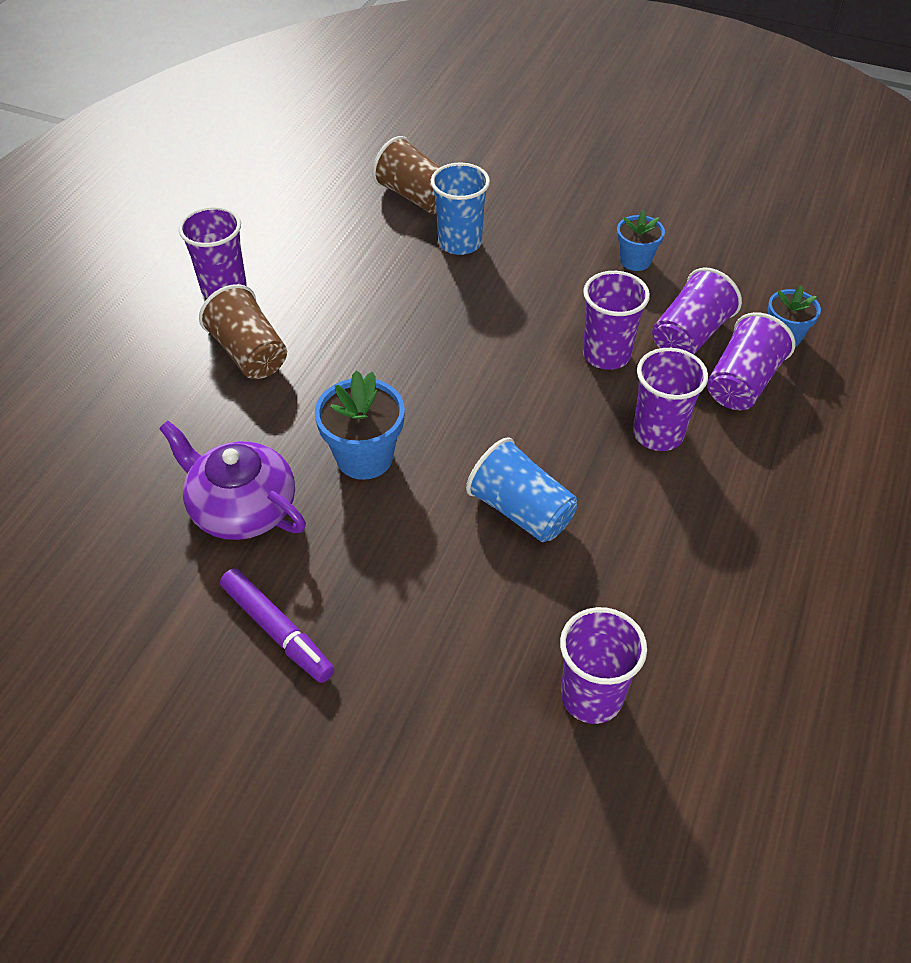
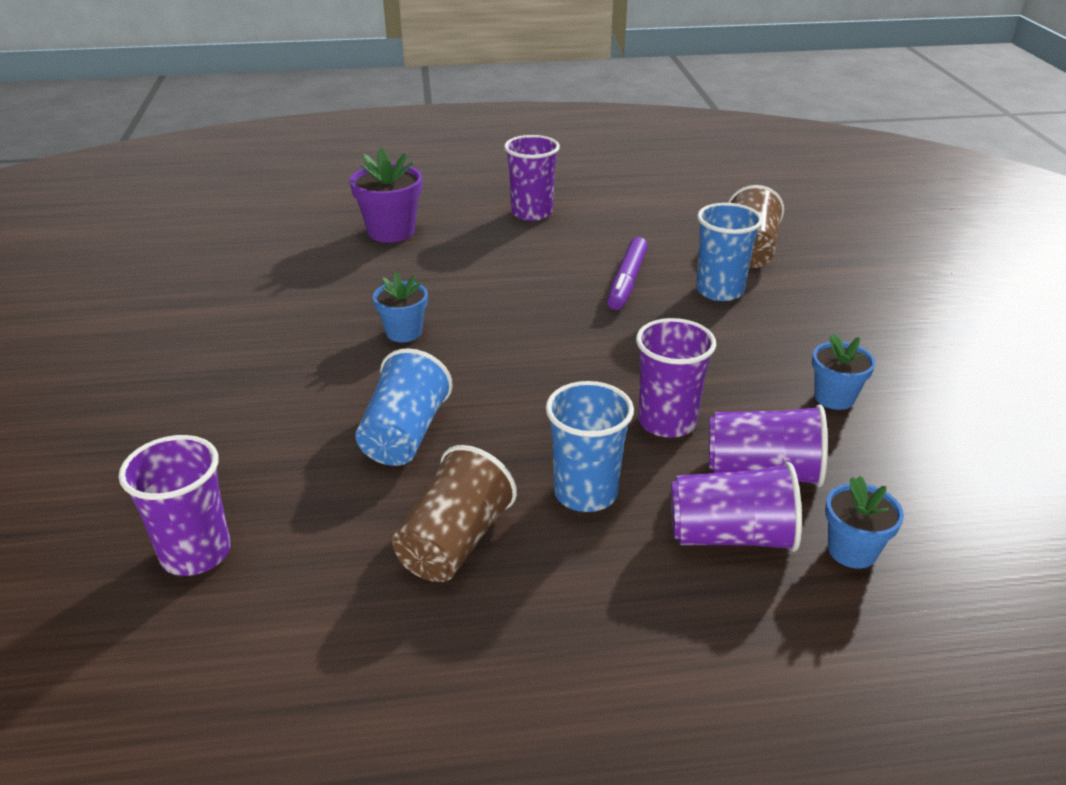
camera: 60 degrees right, 15 degrees down
(162, 400) = (391, 231): none -> purple flower pot
(242, 508) = (307, 298): purple teapot -> none
(249, 353) = (472, 246): brown cup -> brown cup (454, 542)
(278, 631) = (192, 356): purple marker -> purple marker (627, 281)
(364, 457) = (404, 332): blue flower pot -> blue flower pot, size x0.64
(658, 433) = (585, 493): purple cup -> blue cup

